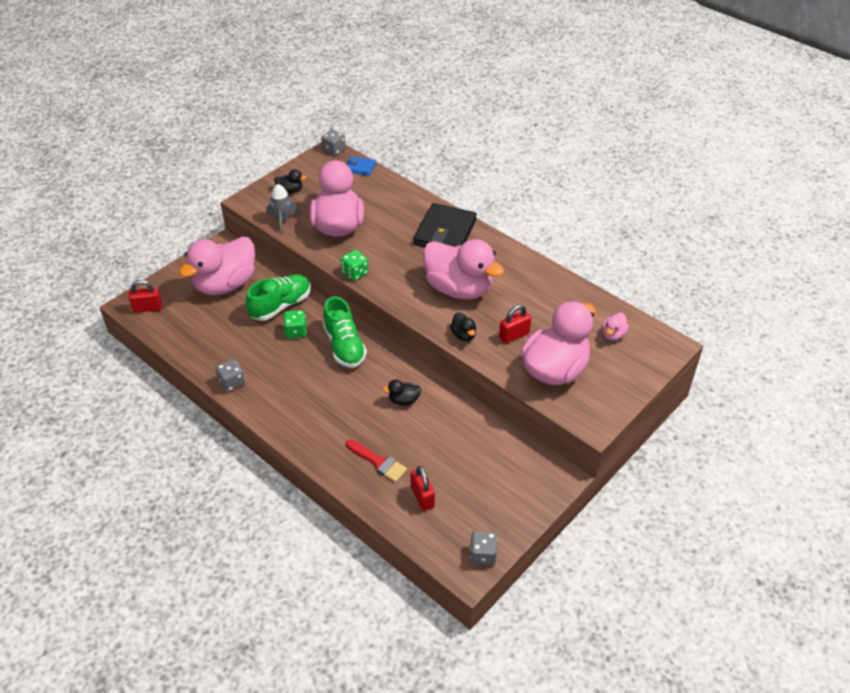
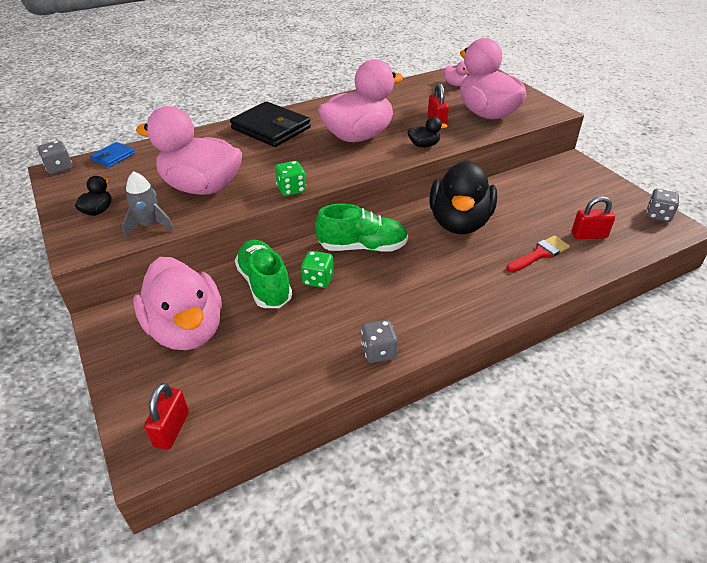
camera: 70 degrees left, 5 degrees down
(404, 400) = (459, 223): black duck -> black duck, size x2.46

